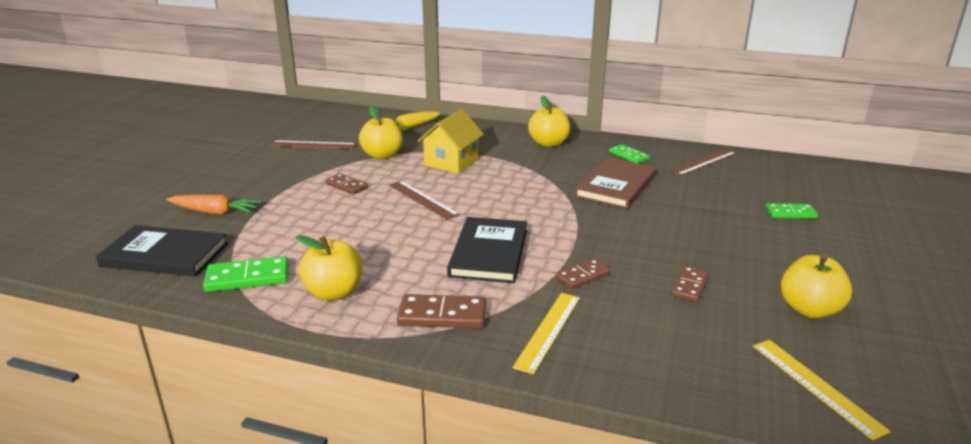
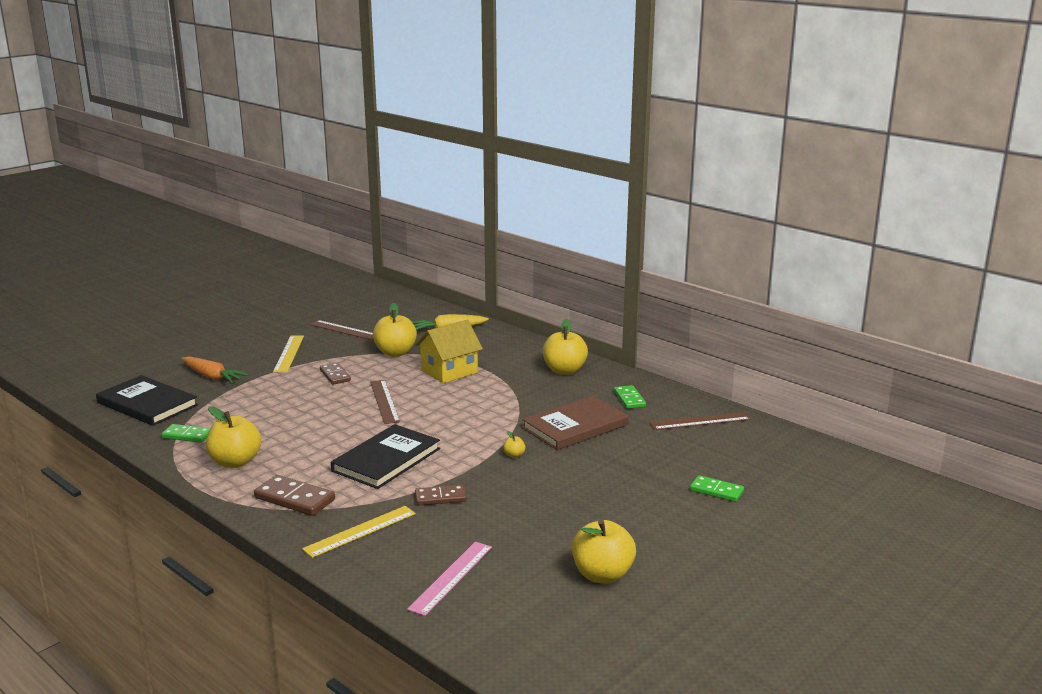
camera: 25 degrees right, 5 degrees down
(248, 278) = (187, 435): green domino -> green domino, size x0.66
(597, 221) = (514, 455): none -> yellow apple
(690, 286) = (522, 529): brown domino -> none
(690, 352) = (451, 577): none -> pink ruler
(816, 386) = (519, 629): yellow ruler -> yellow ruler (289, 353)

